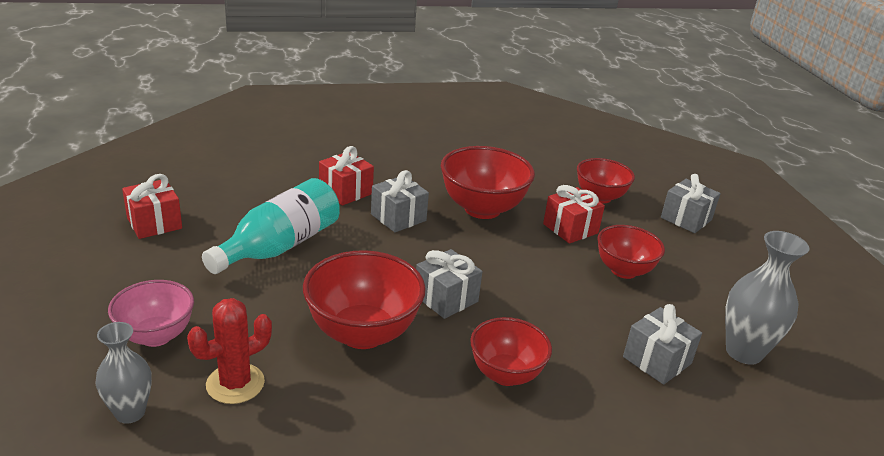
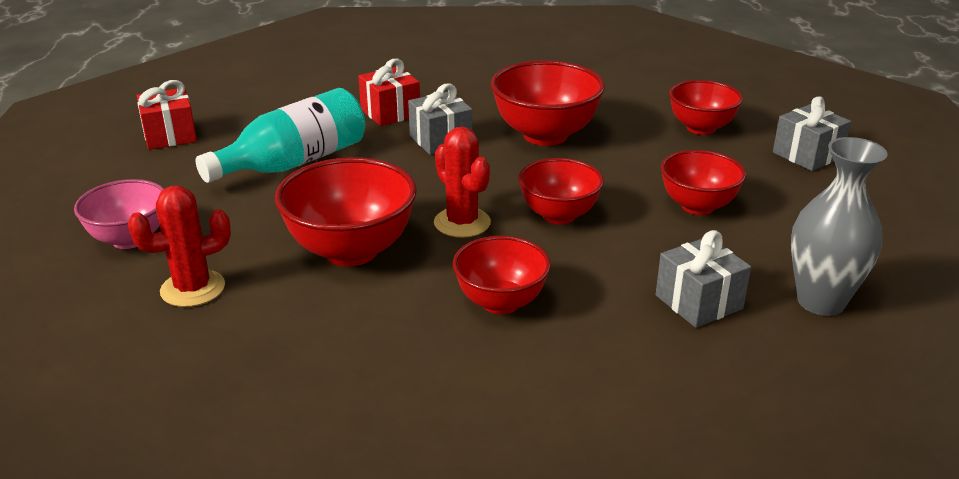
camera: 15 degrees right, 0 degrees up
(130, 413) = (75, 306): grey vase -> none
(446, 298) = (462, 223): grey gift -> red cactus
(521, 286) = (558, 215): none -> red bowl
(570, 228) = (647, 159): red gift -> none

